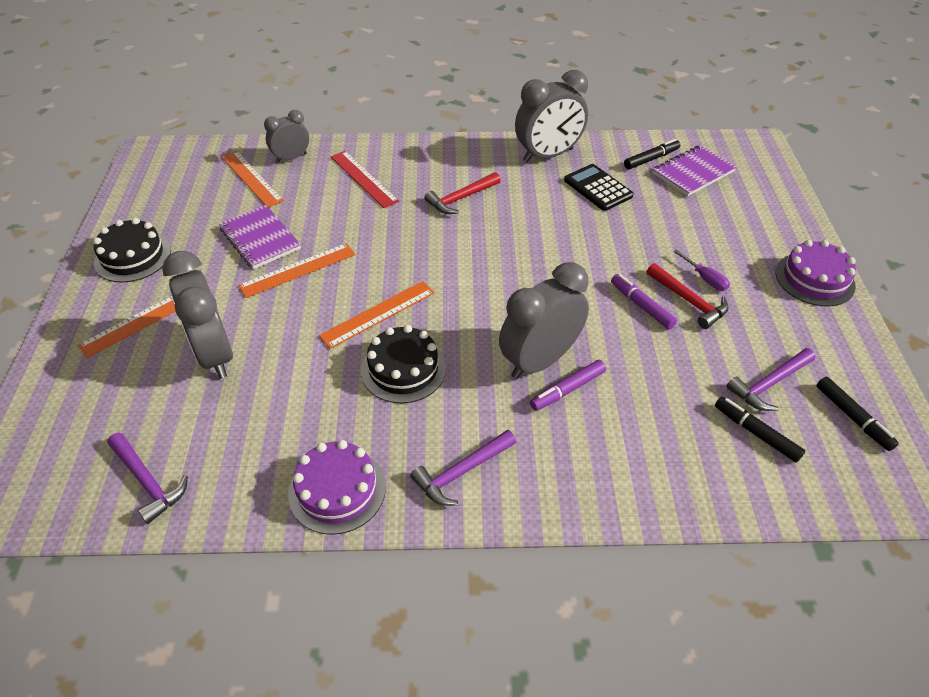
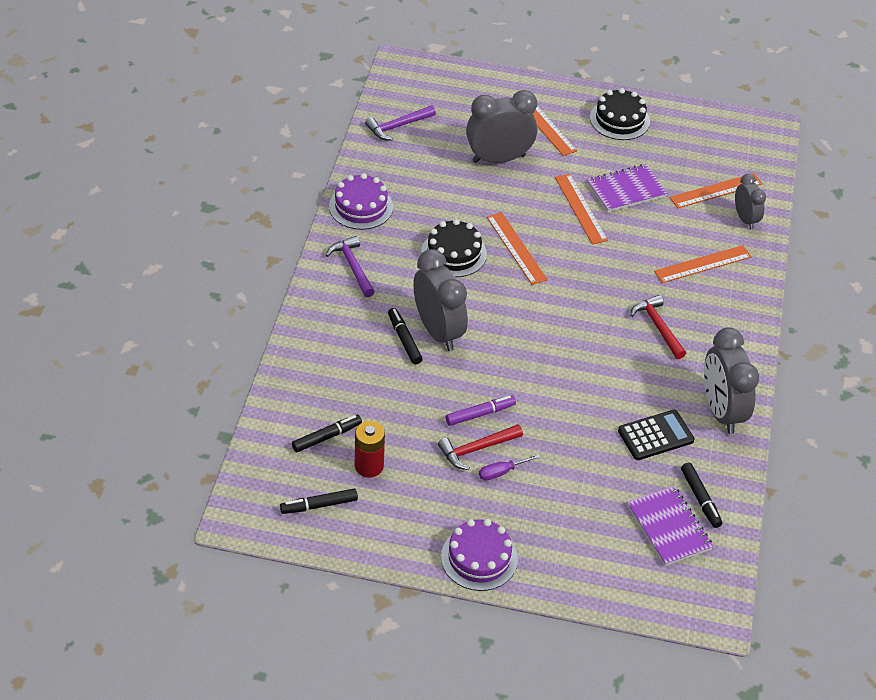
camera: 100 degrees right, 0 degrees up
(363, 178) = (702, 264): red ruler -> orange ruler
(567, 389) = (404, 340): purple marker -> black marker
(769, 384) = (369, 466): purple hammer -> red battery

